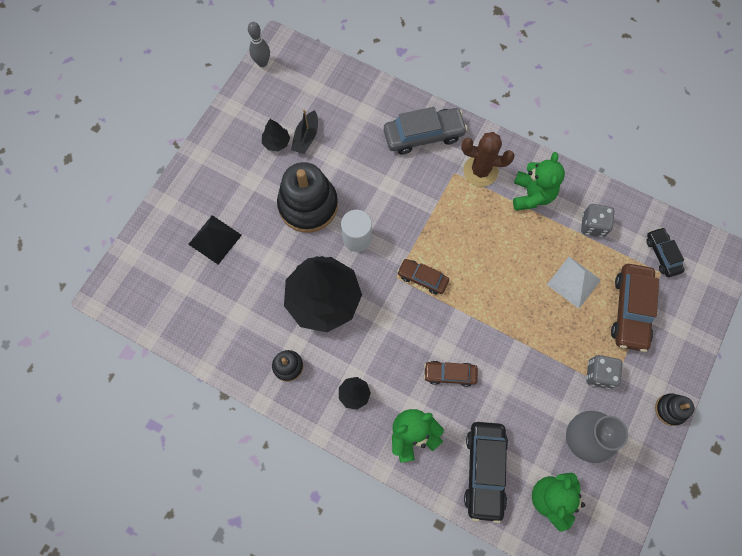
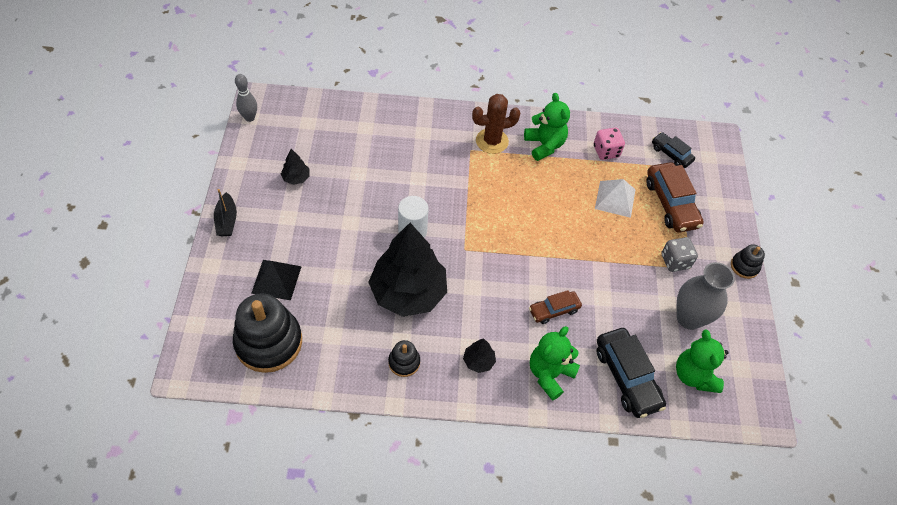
camera: 30 degrees left, 15 degrees down
(306, 137) = (322, 165): black boat -> black boat (227, 220)
(308, 205) = (353, 219): black stacking toy -> black stacking toy (269, 342)
(422, 278) = (488, 242): brown car -> none
(423, 135) = (428, 129): grey car -> none
(593, 225) = (606, 151): grey dice -> pink dice

